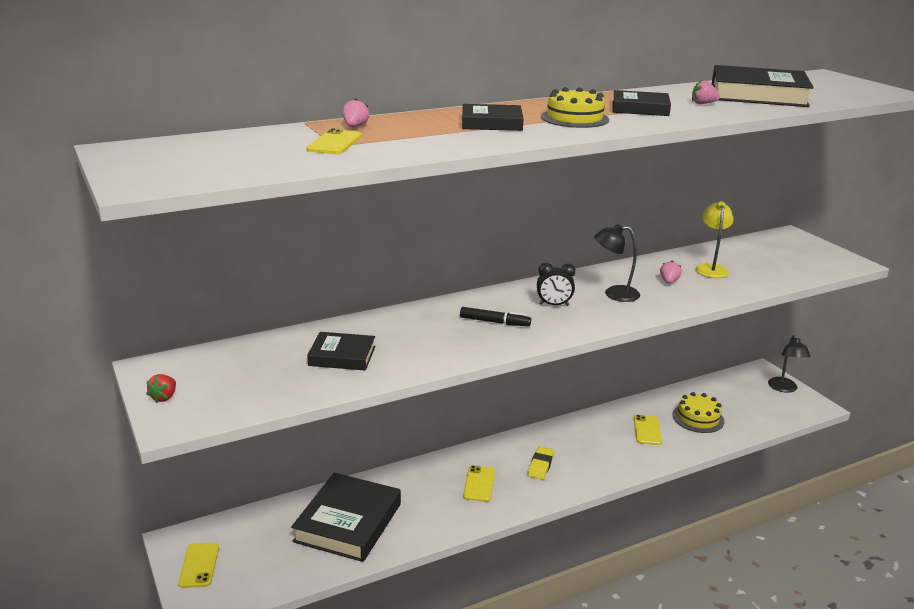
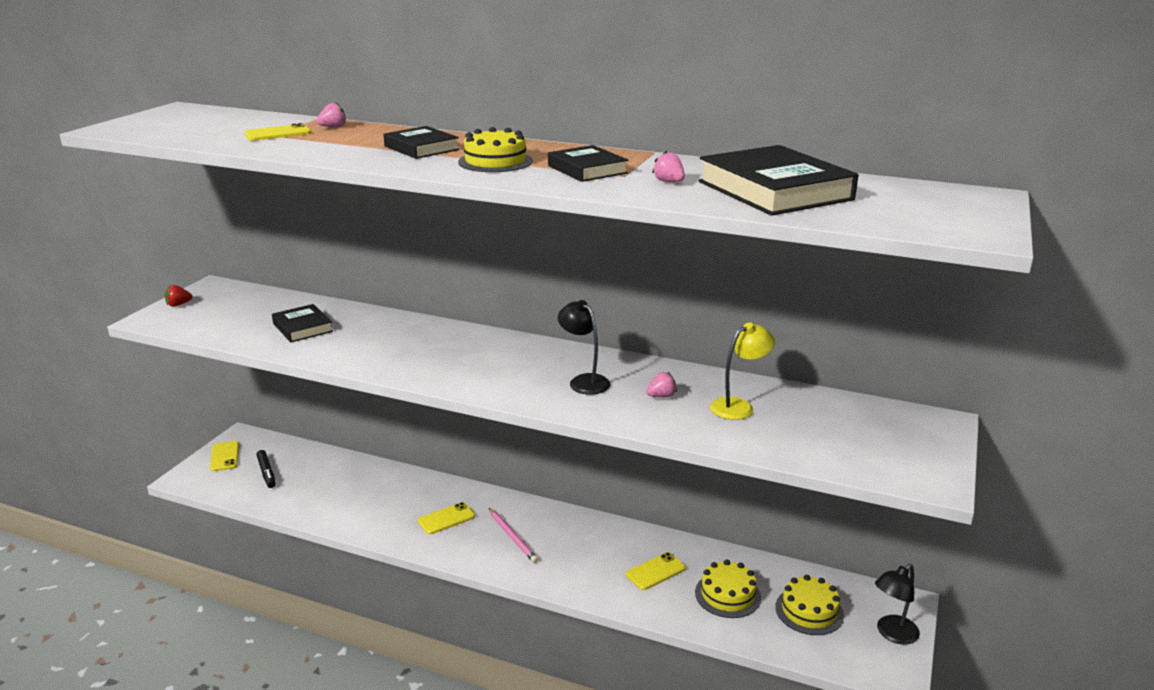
camera: 50 degrees right, 0 degrees up
(199, 565) = (224, 456): yellow phone -> yellow phone turned 60 degrees counterclockwise
(348, 522) = (329, 486): black book -> none
(494, 322) = (440, 355): black marker -> black marker (267, 473)
(540, 466) = (512, 537): yellow eraser -> pink pencil
(554, 305) = (513, 365): black clock -> none
(740, 401) = (809, 611): none -> yellow cake

